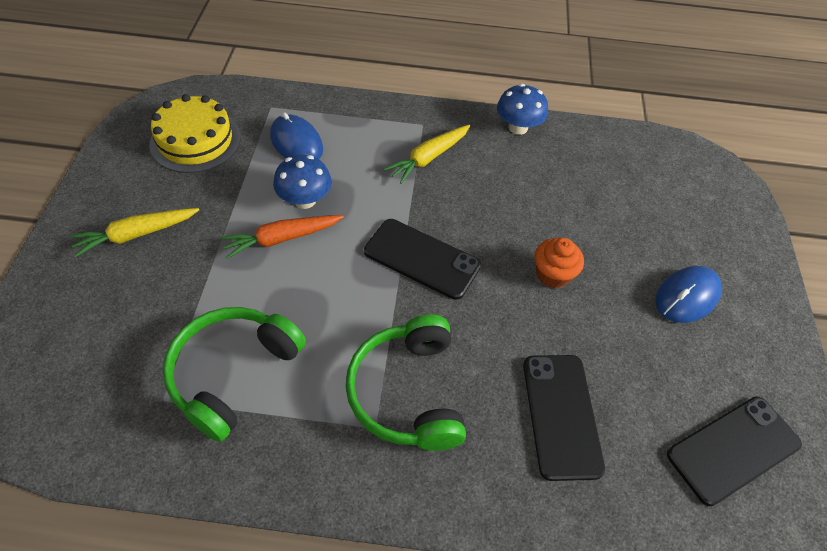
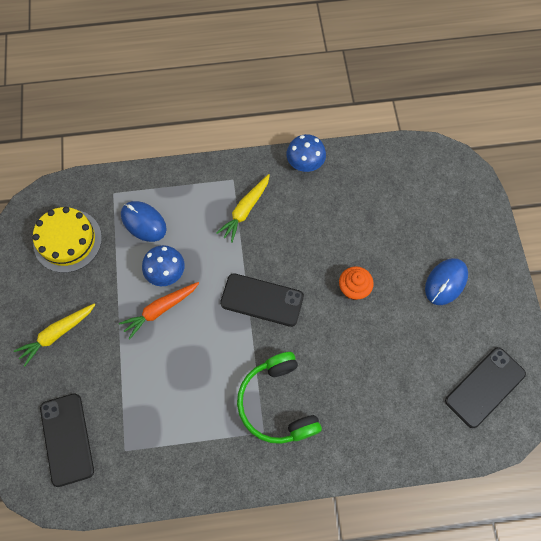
camera: 10 degrees left, 15 degrees up
(233, 373) = (162, 420): green headphones -> none
(561, 415) = (377, 392): black phone -> black phone (67, 439)

